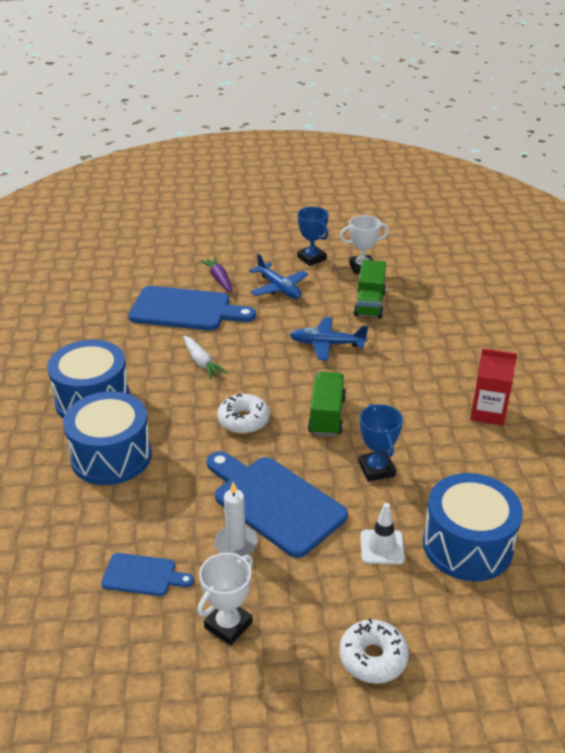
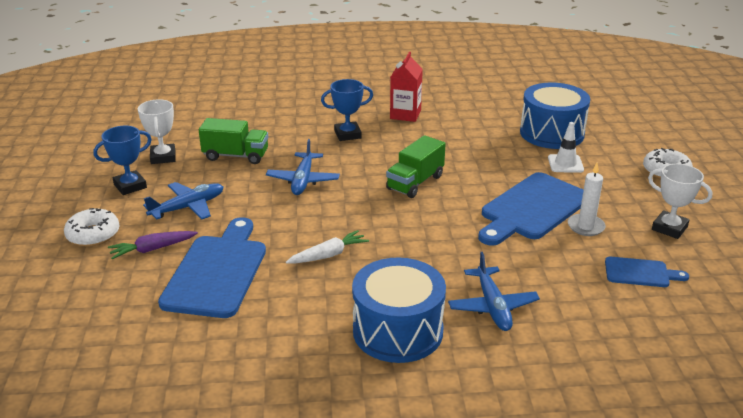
camera: 90 degrees left, 5 degrees down
(111, 456) = (492, 306): blue drum -> blue plane
(143, 575) = (640, 273): blue cutting board -> blue cutting board turned 90 degrees clockwise
(243, 420) = (425, 226): white donut -> white donut (93, 235)
(326, 416) = (415, 182): green truck -> green truck turned 60 degrees counterclockwise
(376, 469) = (481, 162): blue trophy -> blue trophy (347, 134)

